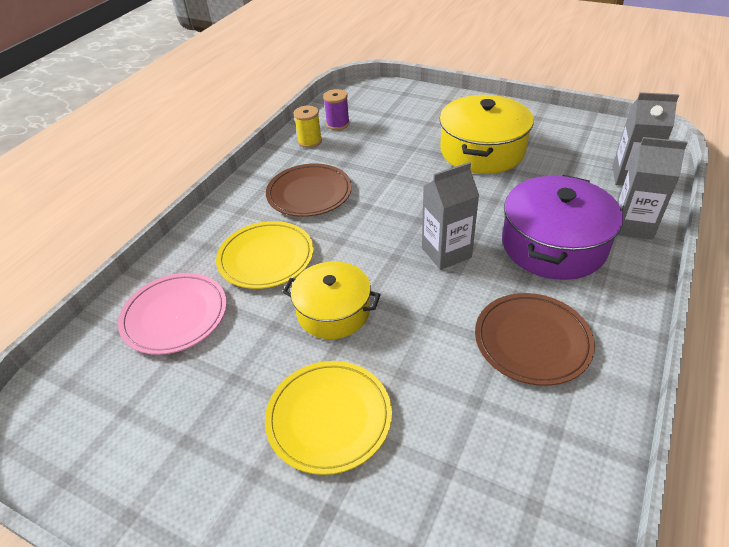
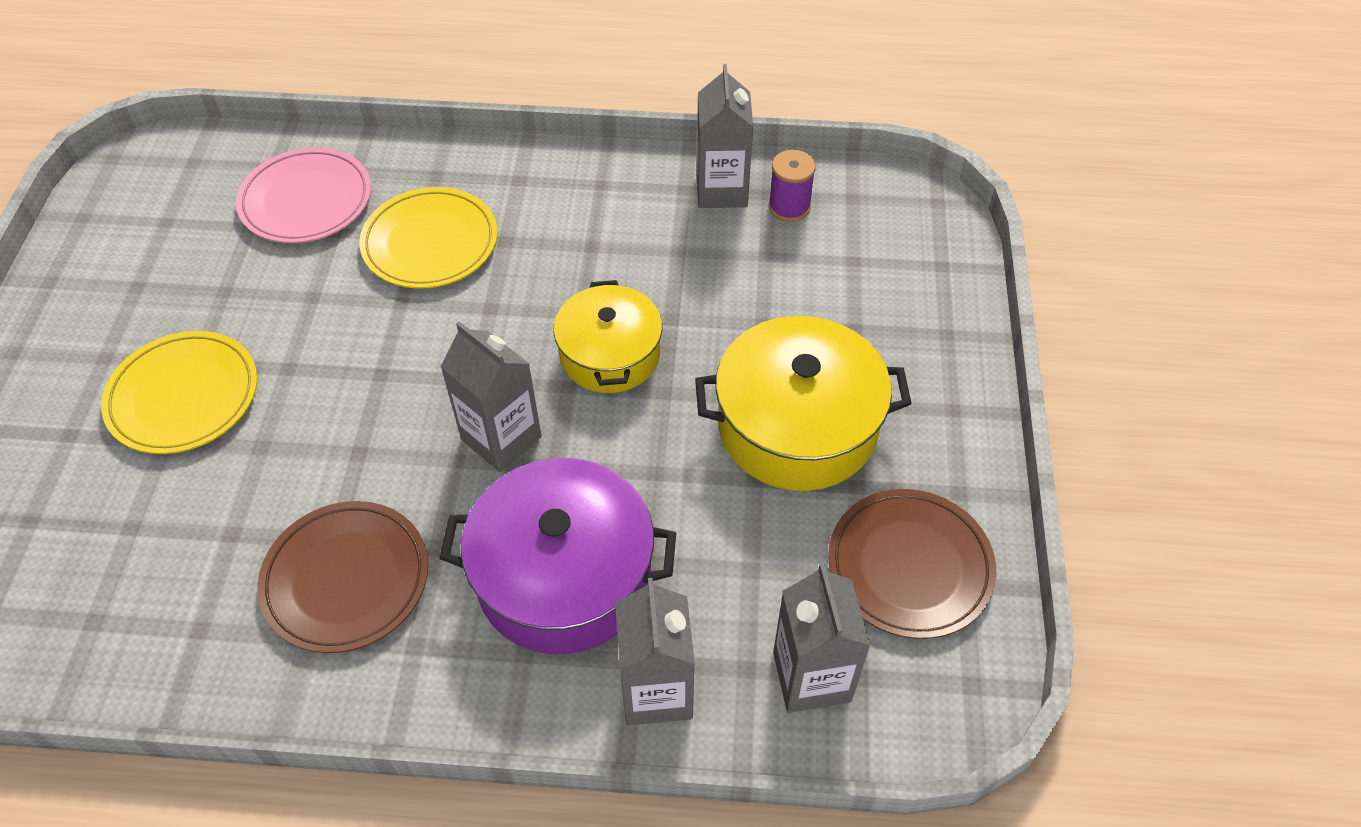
camera: 65 degrees right, 10 degrees up
(309, 193) = (585, 237): brown plate -> brown plate (909, 566)
(310, 141) = (721, 190): yellow spool -> grey carton
(333, 311) = (349, 346): yellow pot -> yellow pot (610, 354)

